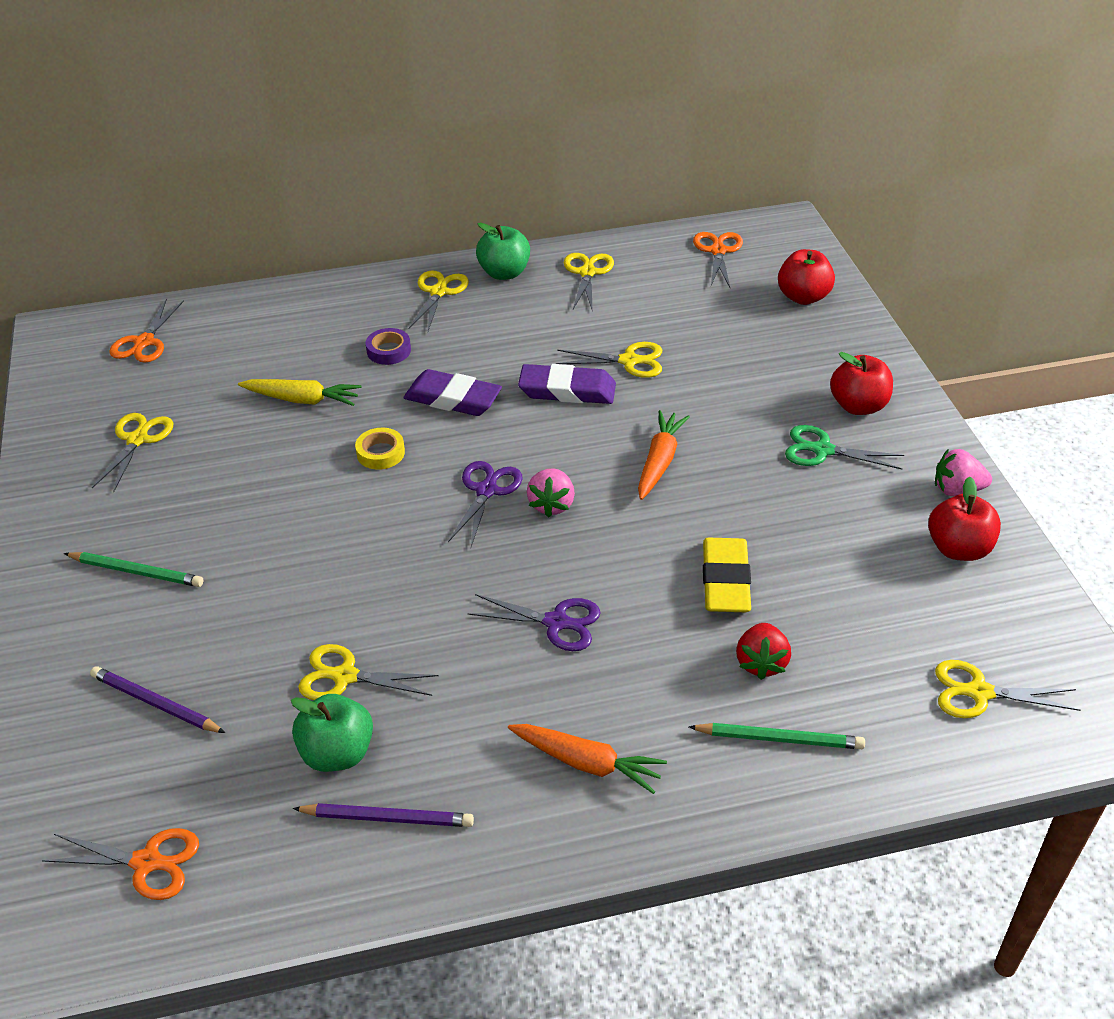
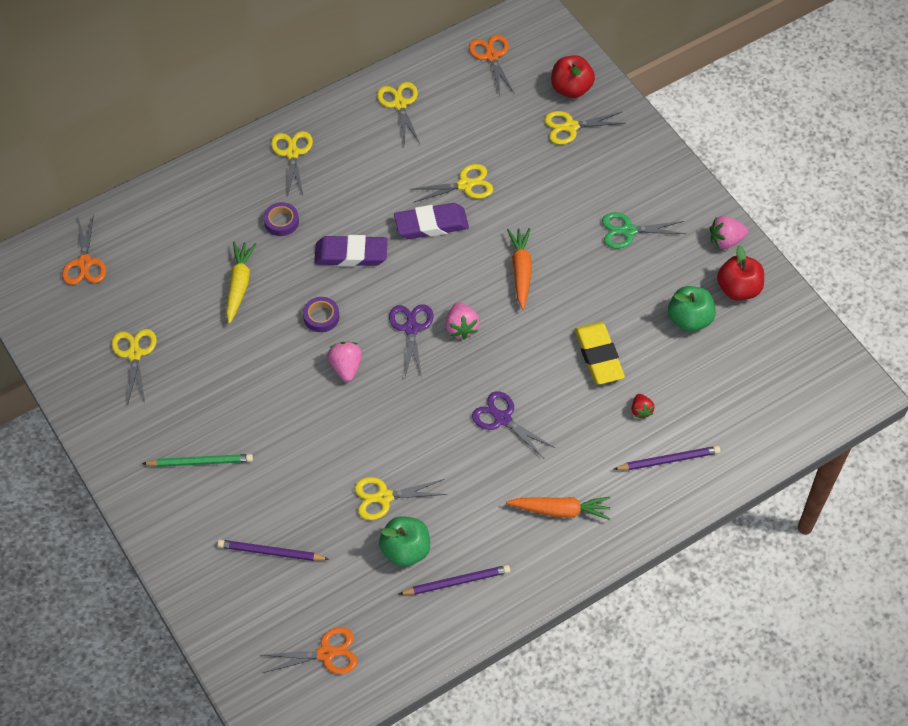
camera: 20 degrees left, 15 degrees up
(302, 400) = (239, 285): yellow carrot -> yellow carrot turned 75 degrees counterclockwise
(380, 453) = (321, 317): yellow tape -> purple tape
(380, 513) = (346, 367): none -> pink strawberry
(504, 273) = (335, 120): green apple -> green apple (689, 319)
(556, 622) = (502, 419): purple scissors -> purple scissors turned 135 degrees counterclockwise
(761, 663) = (641, 410): red strawberry -> red strawberry, size x0.66
(779, 739) = (668, 460): green pencil -> purple pencil
(858, 406) = (641, 184): red apple -> none
(979, 692) = (776, 393): yellow scissors -> yellow scissors (570, 127)

